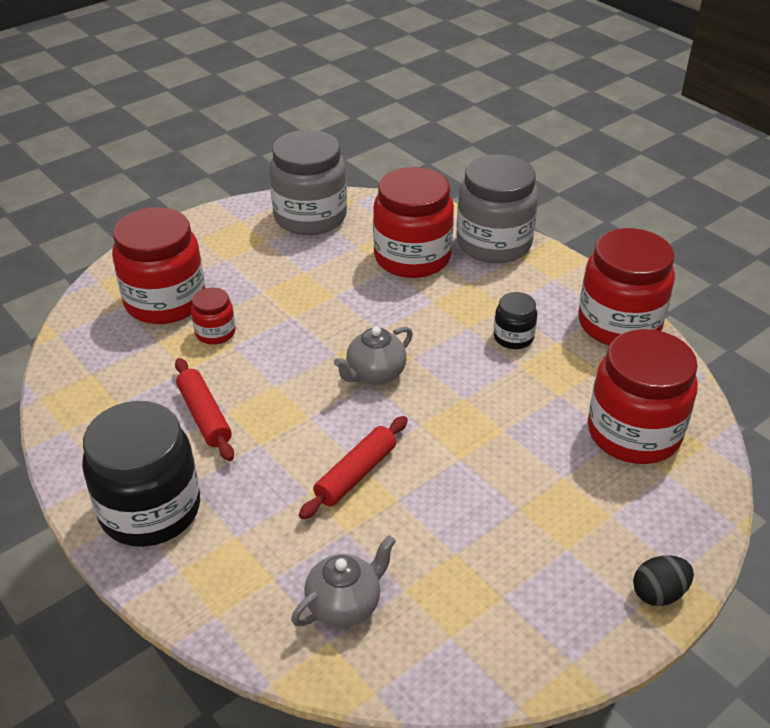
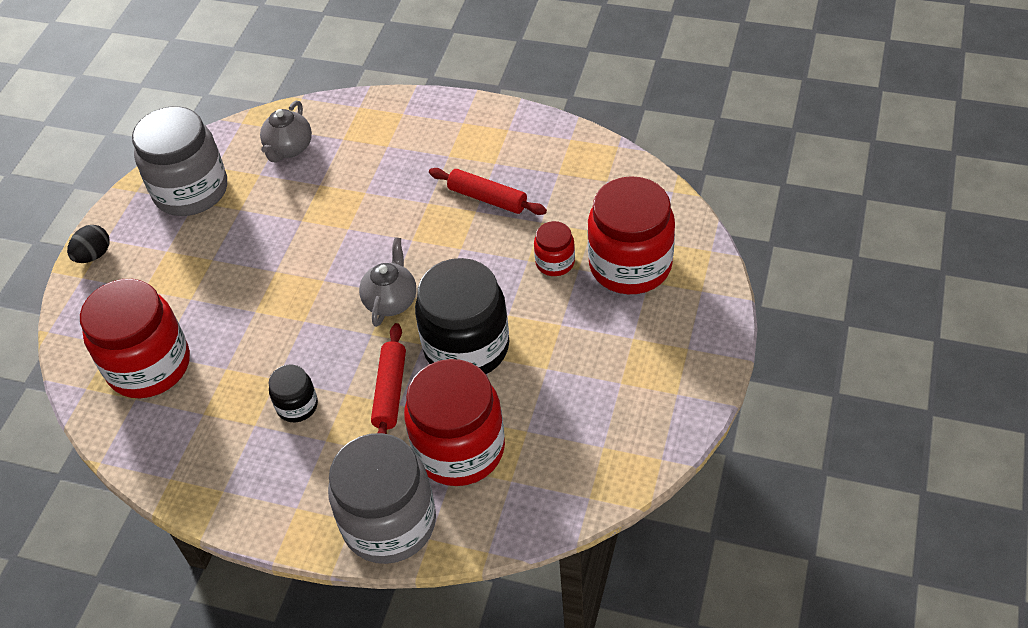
camera: 150 degrees right, 10 degrees up
(150, 510) = (456, 130): black jar -> black jar (466, 347)
(310, 217) = (612, 442): grey jar -> grey jar (191, 191)
(356, 474) = (343, 220): red rolling pin -> red rolling pin (390, 391)
(619, 324) = (204, 481): red jar -> none

